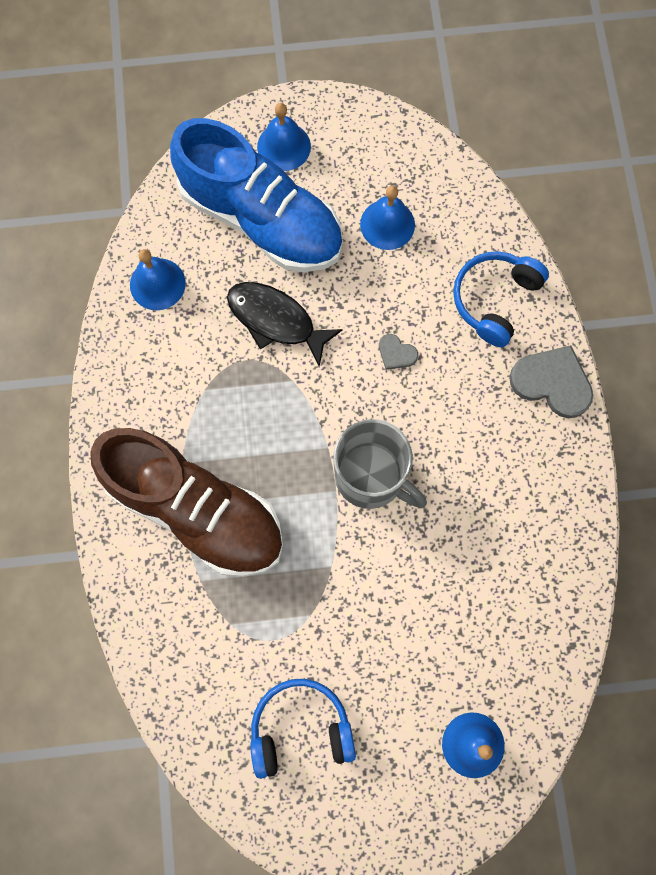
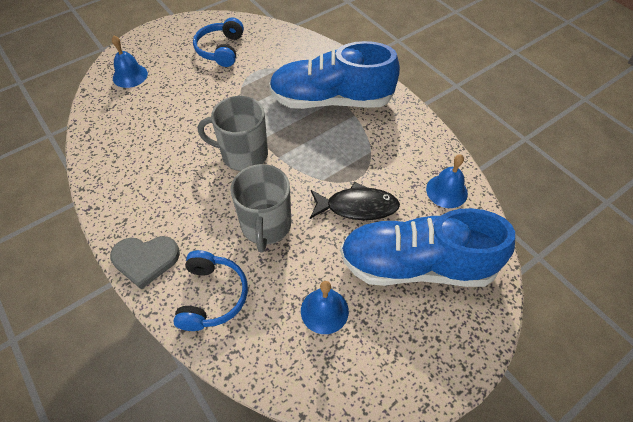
camera: 150 degrees right, 20 degrees down
(196, 509) = (331, 100): brown shoe -> blue shoe
(284, 146) = (444, 330): blue bell -> none
(300, 728) = (221, 50): blue headphones -> blue headphones turned 135 degrees clockwise
(396, 353) = (266, 226): grey heart -> grey mug

